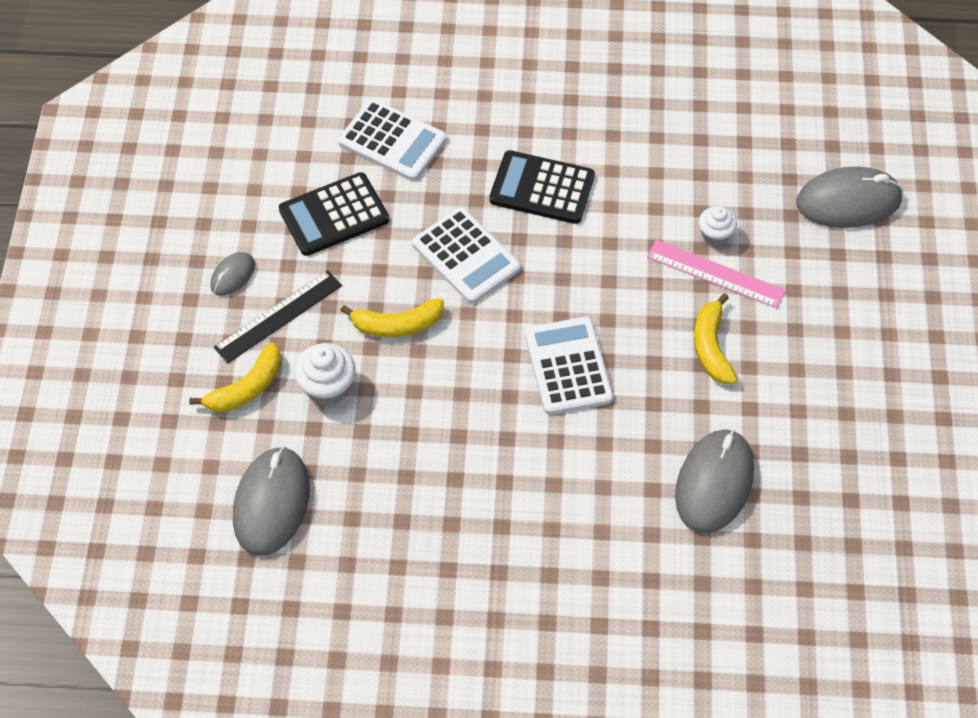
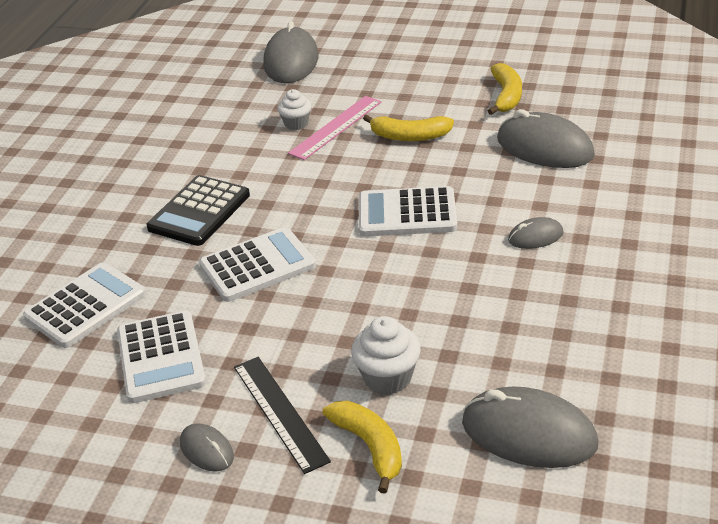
camera: 75 degrees left, 20 degrees down
(334, 215) = (161, 357): black calculator -> white calculator
(397, 325) = (323, 319): yellow banana -> yellow banana (506, 96)
(547, 487) = (535, 237): none -> grey mouse

